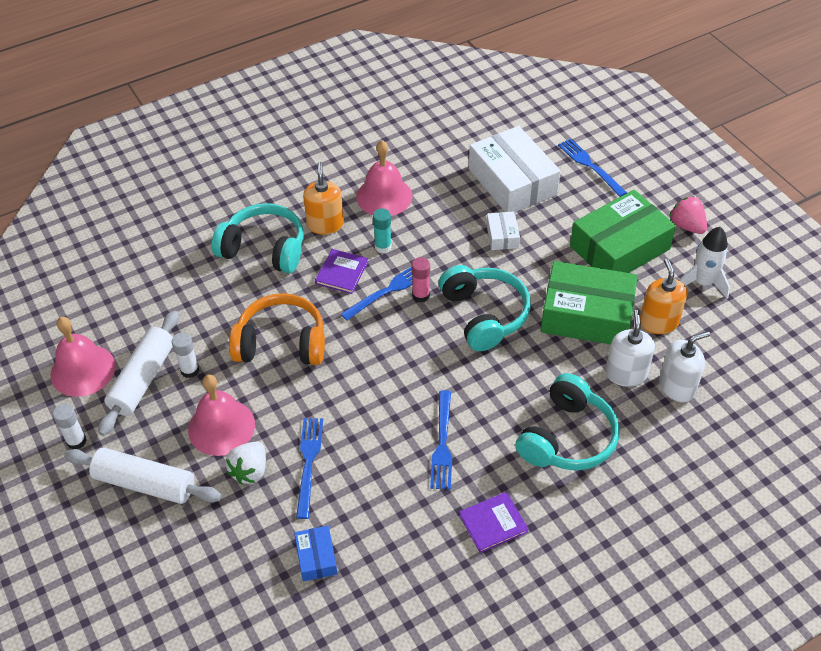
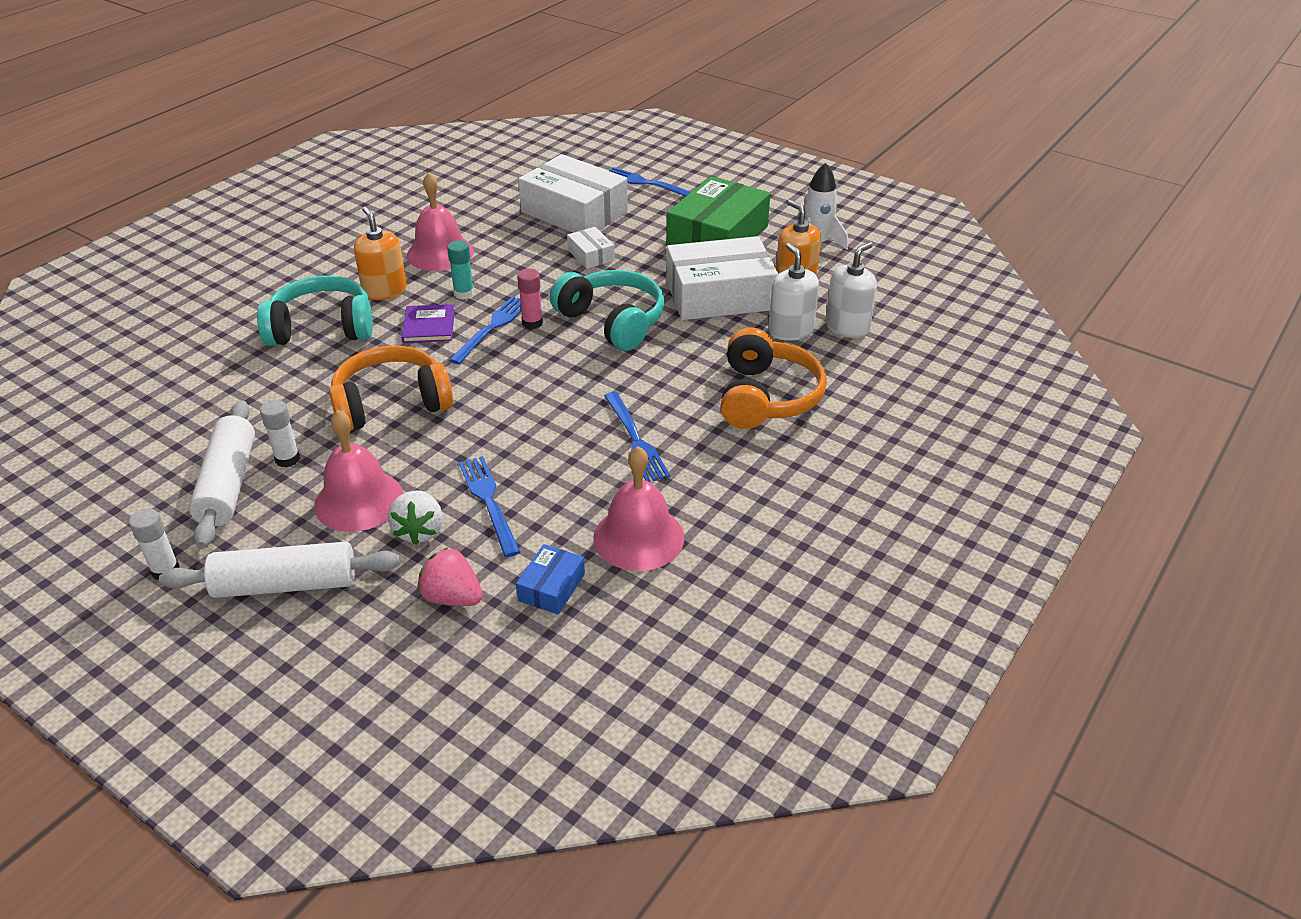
camera: 25 degrees left, 10 degrees down
(83, 370) = (138, 498): pink bell -> pink bell (638, 537)
(316, 557) = (551, 587): blue box -> blue box turned 60 degrees clockwise
(493, 523) = (736, 492): purple book -> none
(567, 437) = (766, 397): turquoise headphones -> orange headphones
(586, 315) = (720, 295): green box -> white box
(686, 226) = (771, 206): pink strawberry -> pink strawberry (452, 597)

